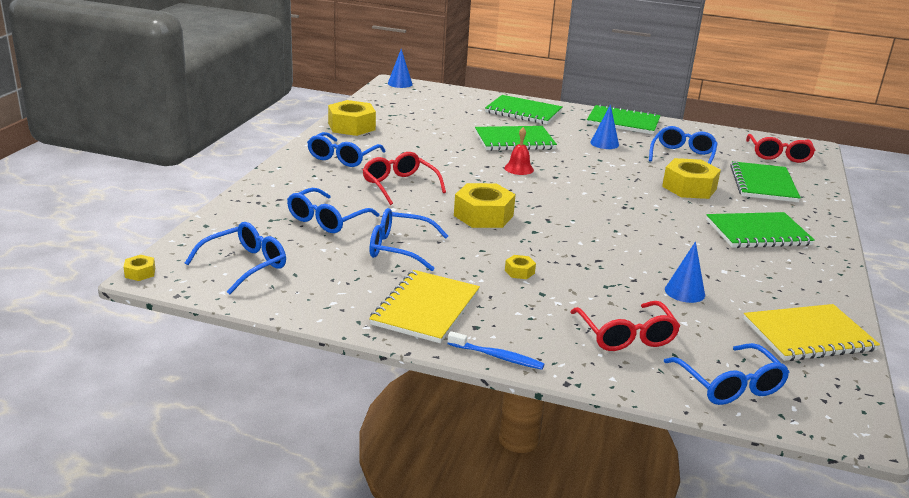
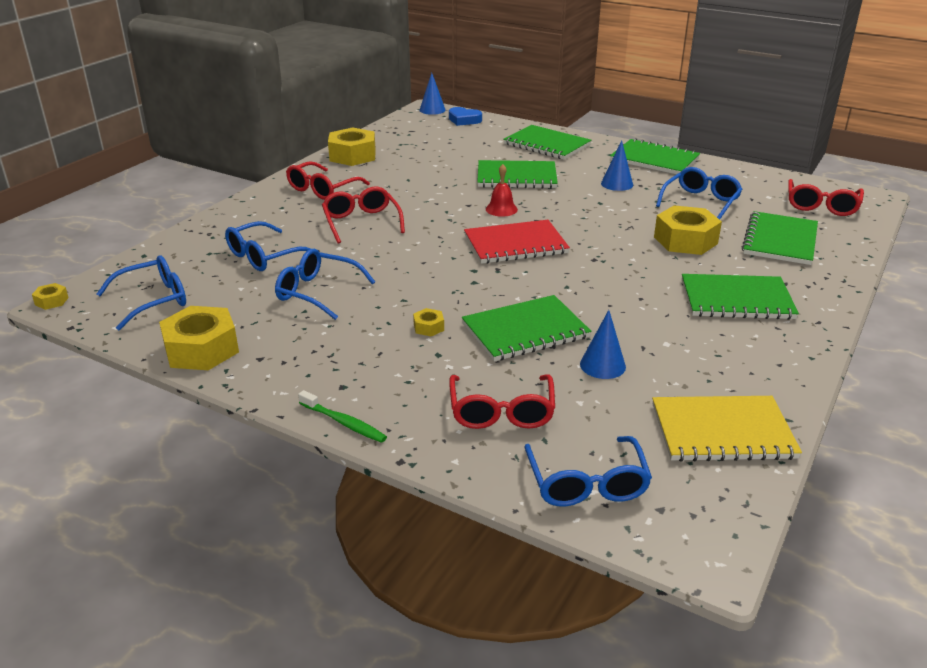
camera: 15 degrees right, 5 degrees up
(342, 158) = (322, 189): blue glasses -> red glasses
(425, 308) = (303, 361): yellow notebook -> none
(435, 92) = (464, 120): none -> blue heart
(483, 215) = (429, 260): yellow nut -> yellow nut (201, 349)
(497, 356) = (344, 423): blue toothbrush -> green toothbrush
(550, 198) = (515, 244): none -> red notebook
(604, 269) = (525, 331): none -> green notebook

